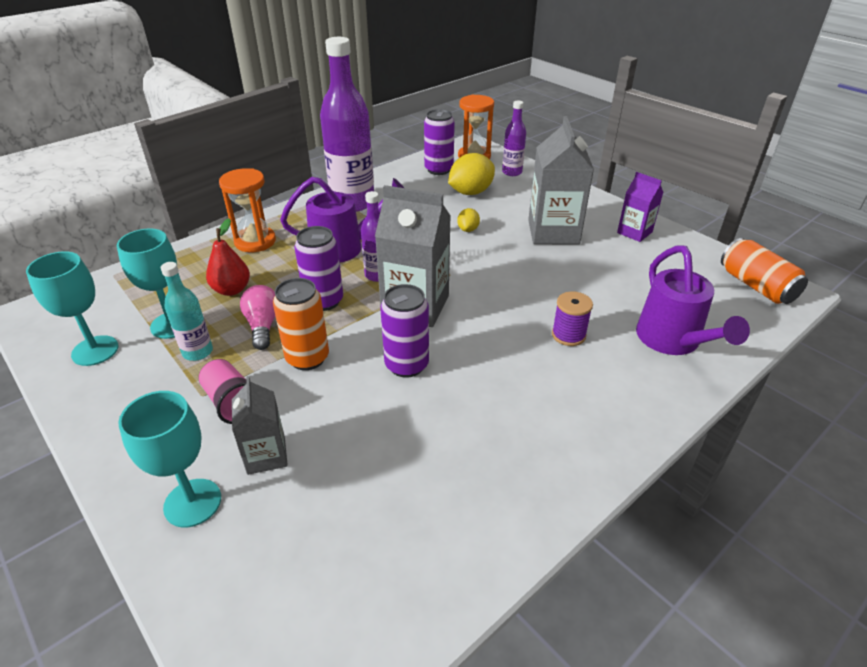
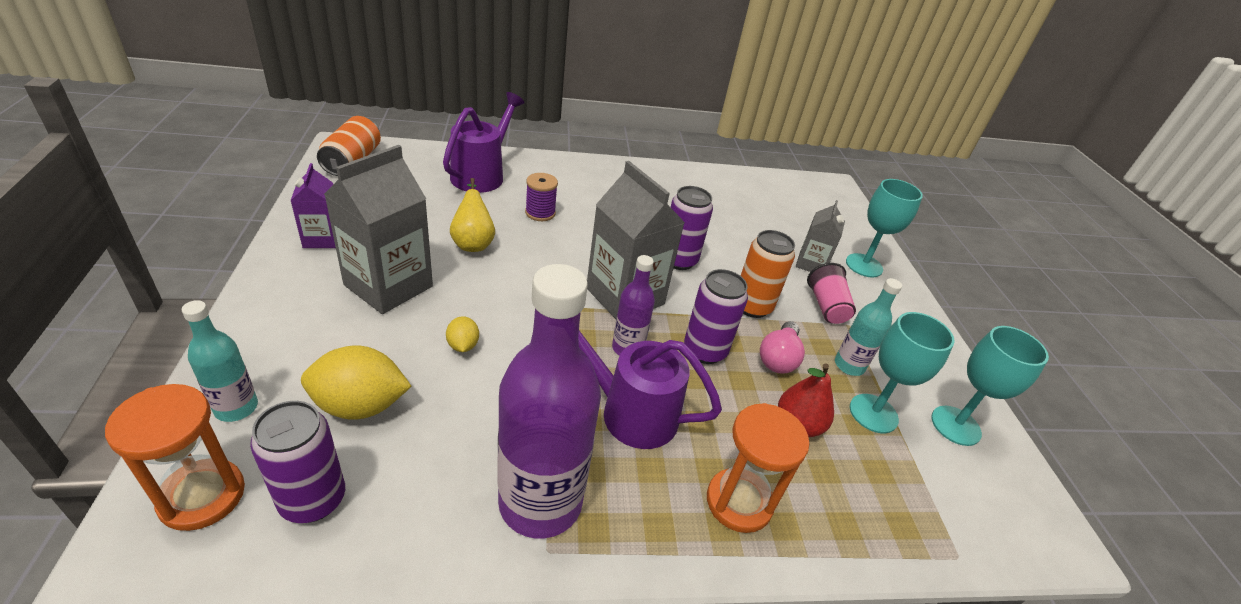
camera: 150 degrees left, 0 degrees up
(468, 229) = (463, 345): yellow lemon -> yellow lemon turned 60 degrees counterclockwise
(512, 172) = (236, 408): purple bottle -> turquoise bottle
(563, 281) = (473, 242): none -> yellow pear

